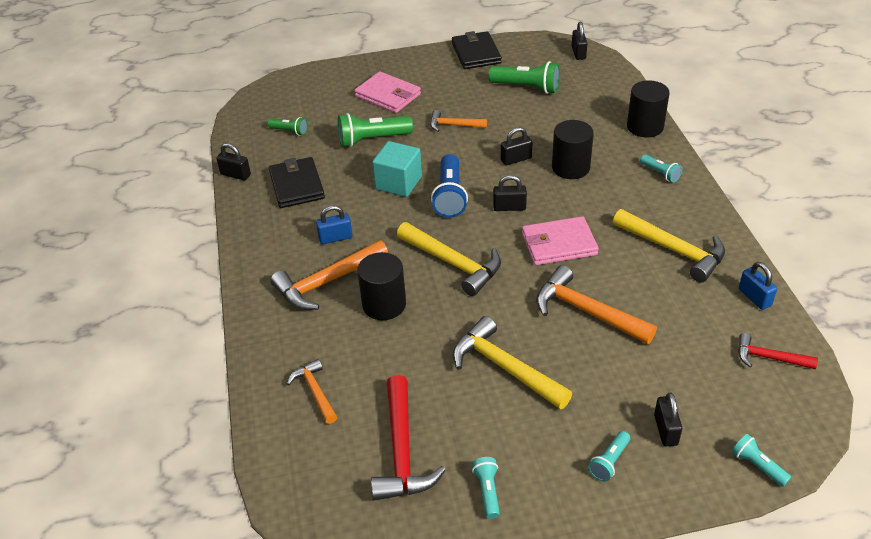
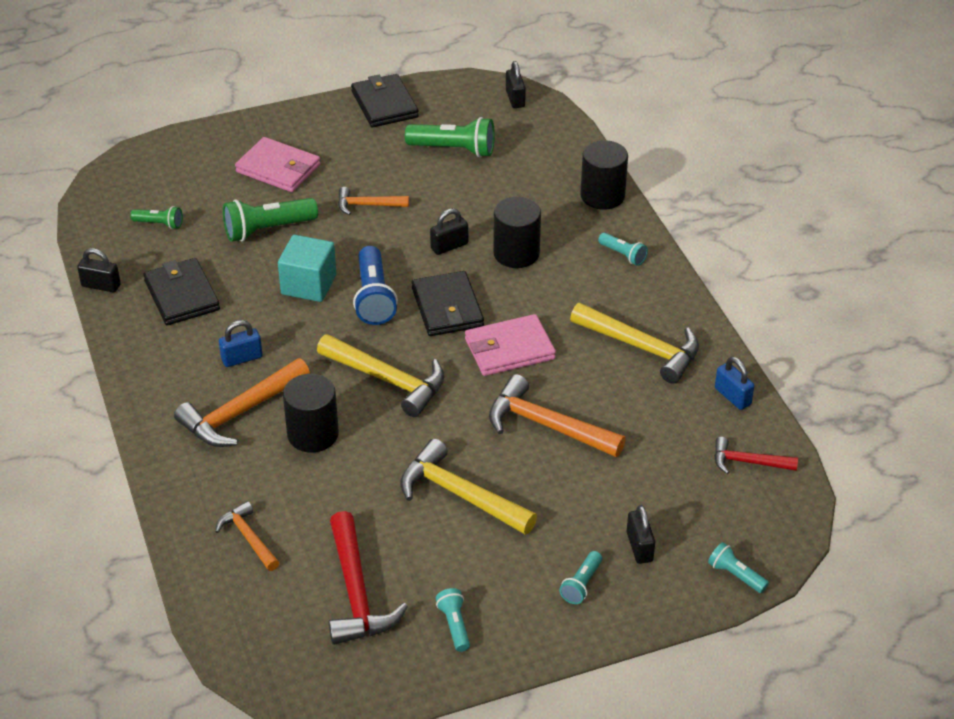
camera: 10 degrees left, 0 degrees up
(509, 207) = (447, 307): black padlock -> black wallet

